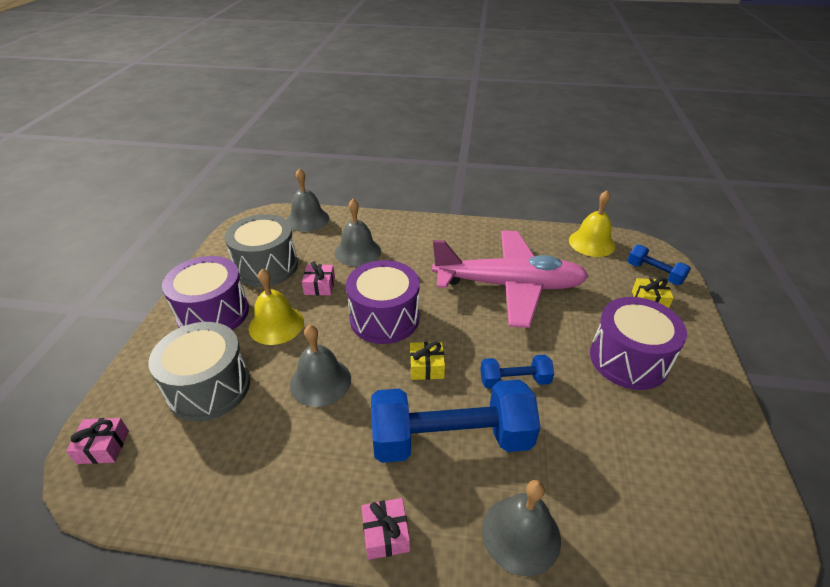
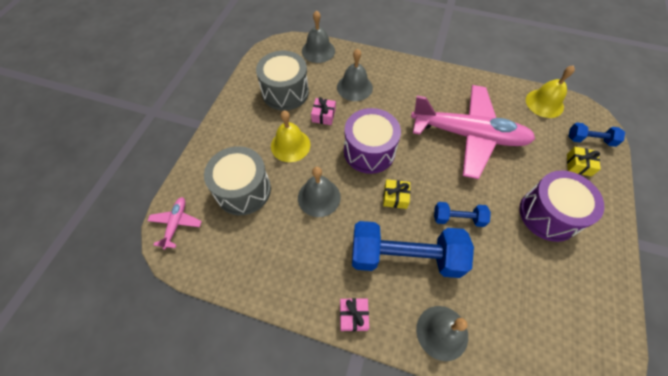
camera: 10 degrees right, 20 degrees up
(103, 447) = (176, 224): pink gift -> pink plane
(213, 313) = (246, 129): purple drum -> none
(654, 273) = (590, 140): blue dumbbell -> blue dumbbell turned 45 degrees counterclockwise

